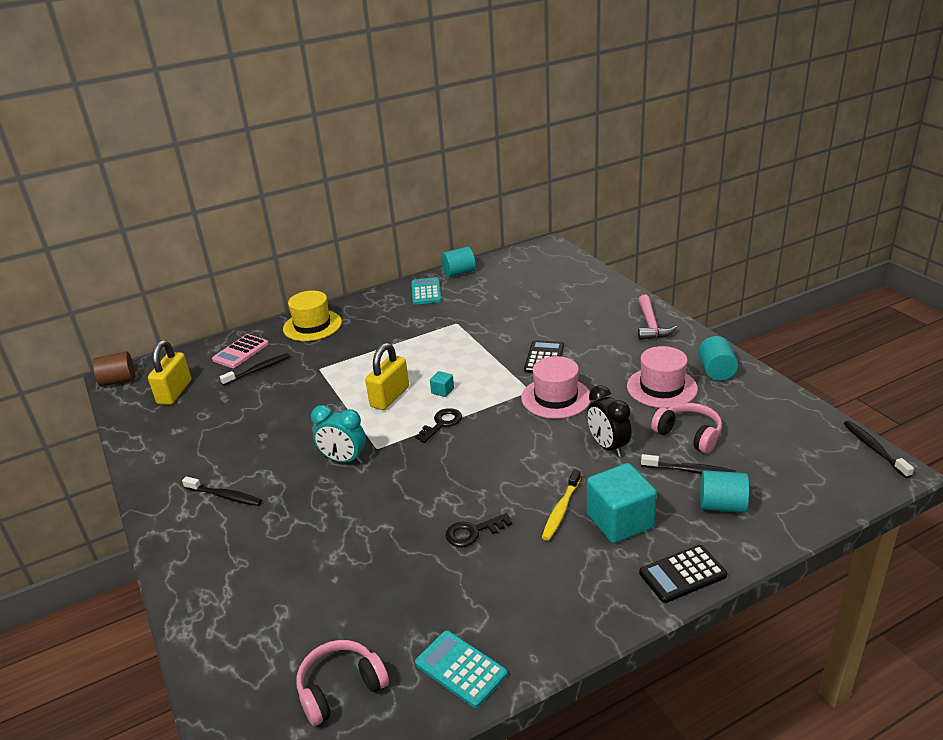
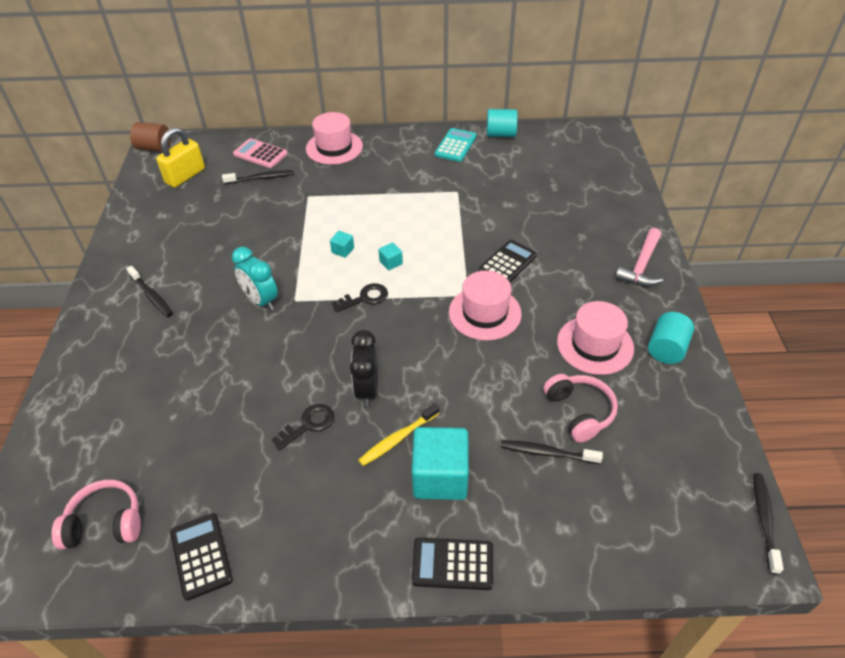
camera: 25 degrees right, 15 degrees up
(241, 352) = (260, 154): pink calculator -> pink calculator turned 60 degrees clockwise
(312, 325) = (334, 147): yellow hat -> pink hat
(390, 397) = (343, 250): yellow padlock -> turquoise cube
(460, 669) = (201, 556): turquoise calculator -> black calculator
(473, 532) = (308, 425): black key -> black key turned 135 degrees clockwise
(608, 446) = (491, 389): black clock -> black clock (367, 389)
(689, 470) = (548, 453): black toothbrush -> black toothbrush turned 150 degrees clockwise
(722, 505) = (549, 508): turquoise cylinder -> none

